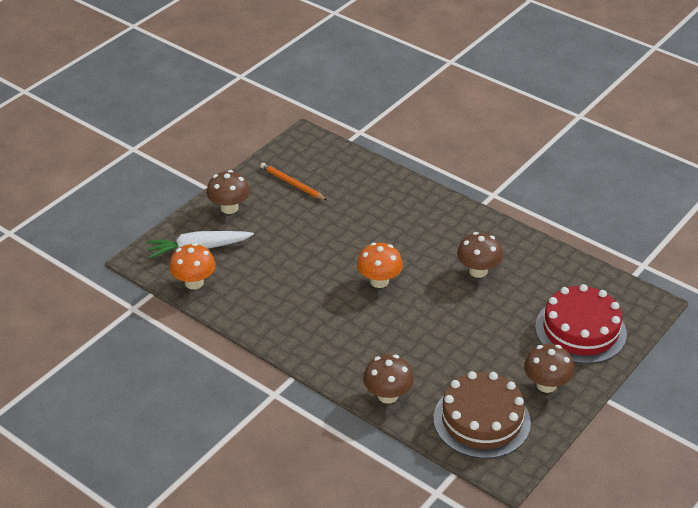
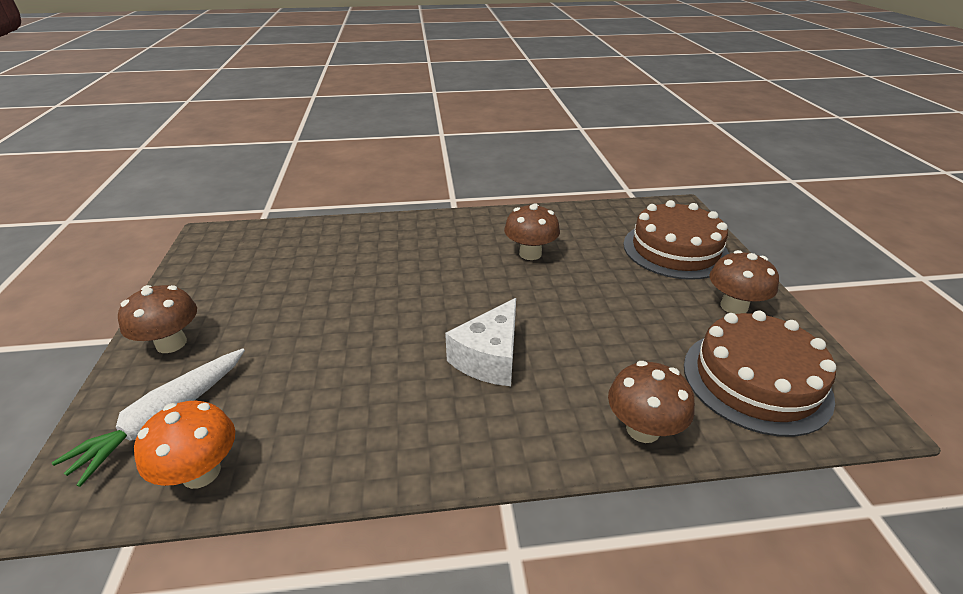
camera: 45 degrees left, 5 degrees down
(292, 184) = (237, 279): orange pencil -> none
(365, 316) = (489, 358): none -> white cheese
(379, 281) = (455, 314): orange mushroom -> none
(580, 330) = (675, 250): red cake -> brown cake

